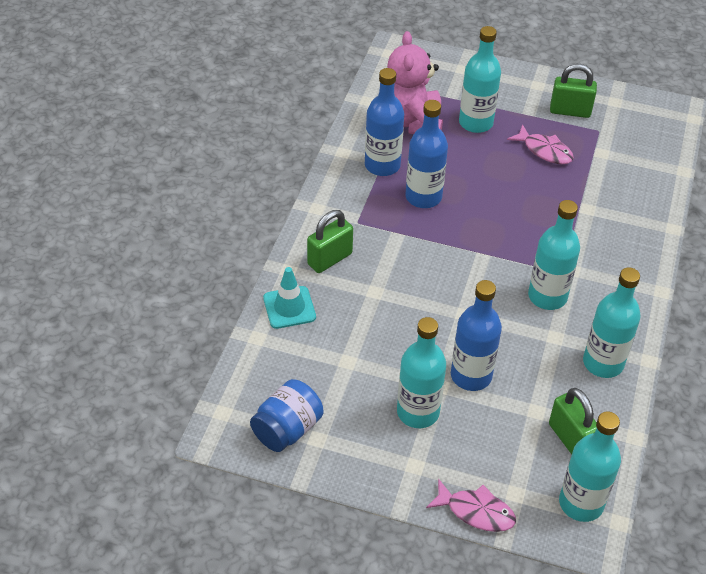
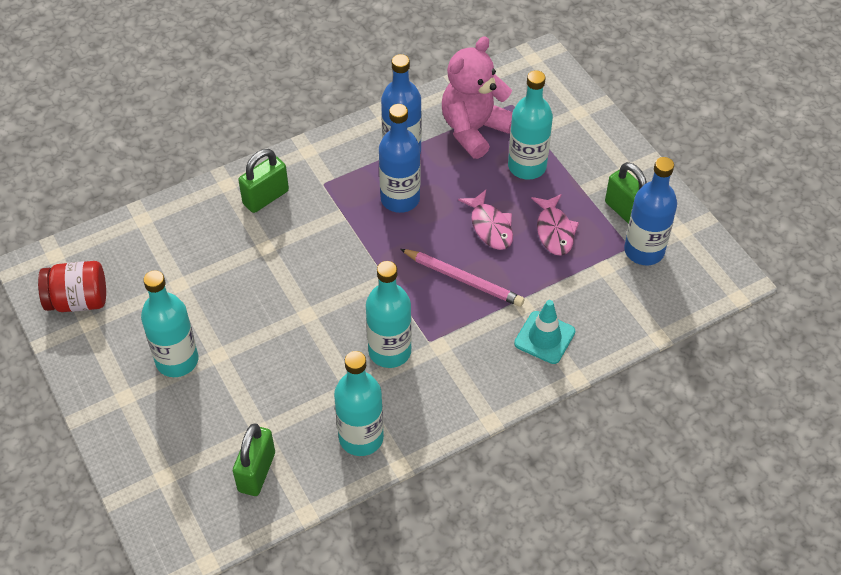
camera: 45 degrees right, 5 degrees up
(287, 429) = (78, 300): blue jar -> red jar
(289, 307) = (191, 213): turquoise traffic cone -> turquoise traffic cone (544, 337)
(330, 259) = (266, 197): green padlock -> green padlock turned 45 degrees counterclockwise
(471, 375) = (249, 365): blue bottle -> blue bottle (644, 251)
(476, 511) = (121, 465): pink fish -> pink fish (490, 226)
(532, 219) = (463, 280): none -> pink pencil
(581, 503) = (199, 525): turquoise bottle -> none

